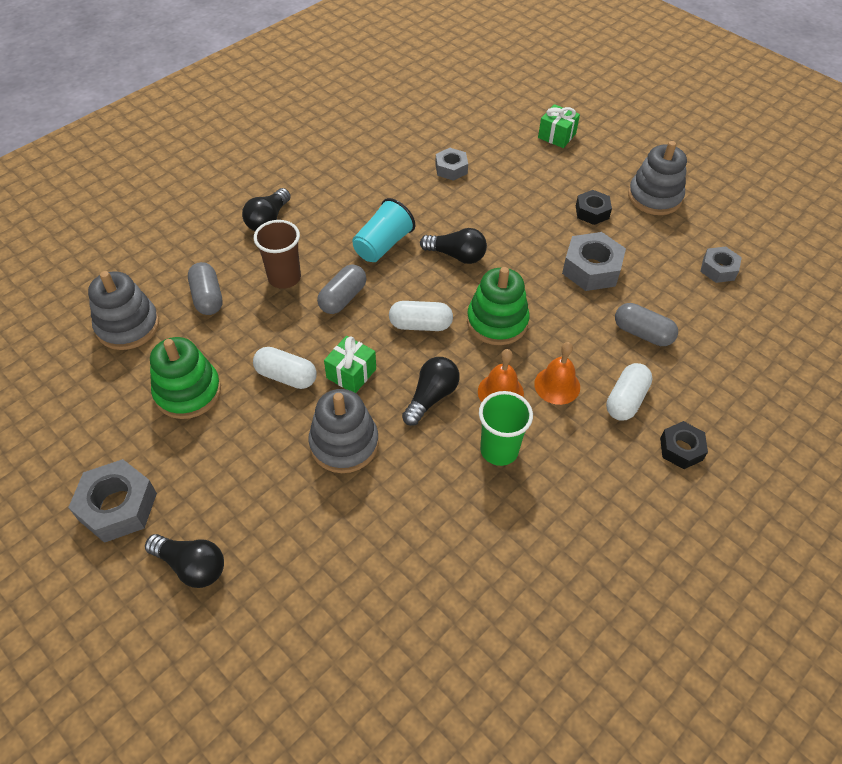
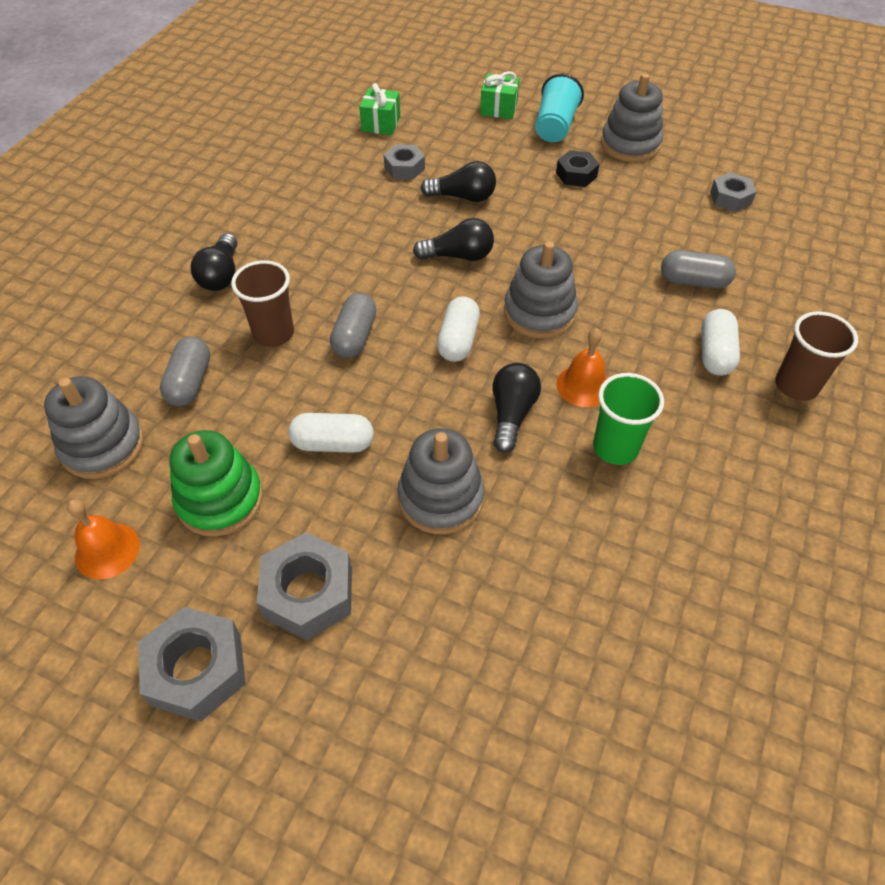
camera: 20 degrees left, 0 degrees up
(192, 566) = (330, 708): black light bulb -> black light bulb (463, 197)
(208, 297) = (190, 382): grey capsule -> grey capsule turned 45 degrees clockwise
(351, 373) = (408, 416): green gift -> green gift (381, 124)
(383, 245) = (370, 266): turquoise cup -> turquoise cup (555, 127)
(420, 325) = (458, 340): white capsule -> white capsule turned 60 degrees counterclockwise
(497, 322) = (539, 313): green stacking toy -> grey stacking toy
(557, 385) = (638, 360): orange bell -> orange bell (107, 550)
(591, 269) = (607, 231): grey nut -> grey nut (308, 593)
(681, 449) = (796, 386): black nut -> brown cup

